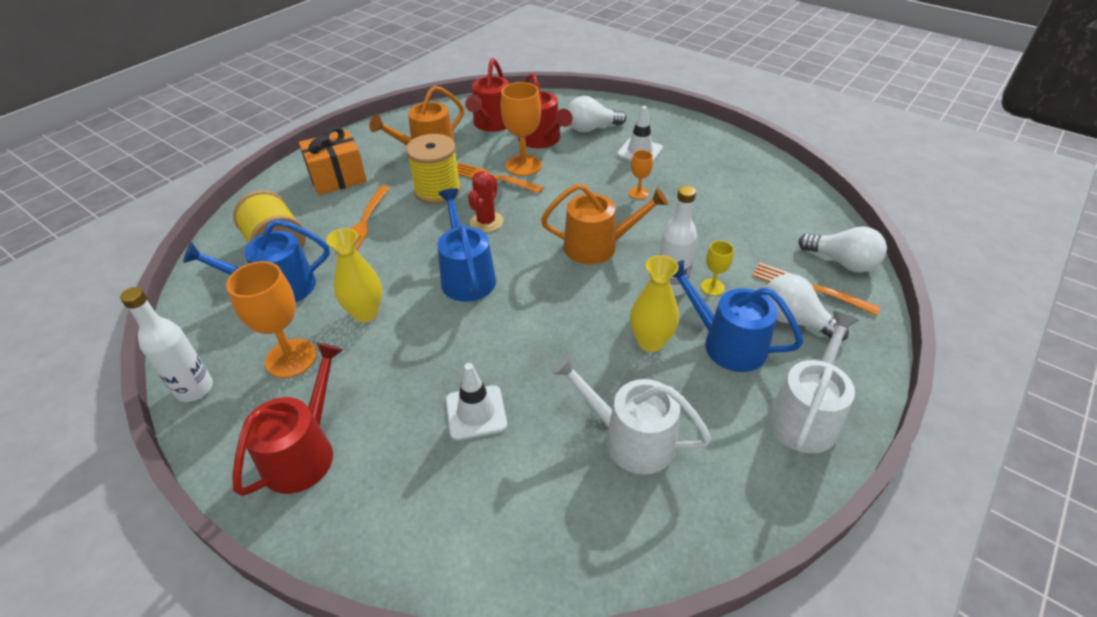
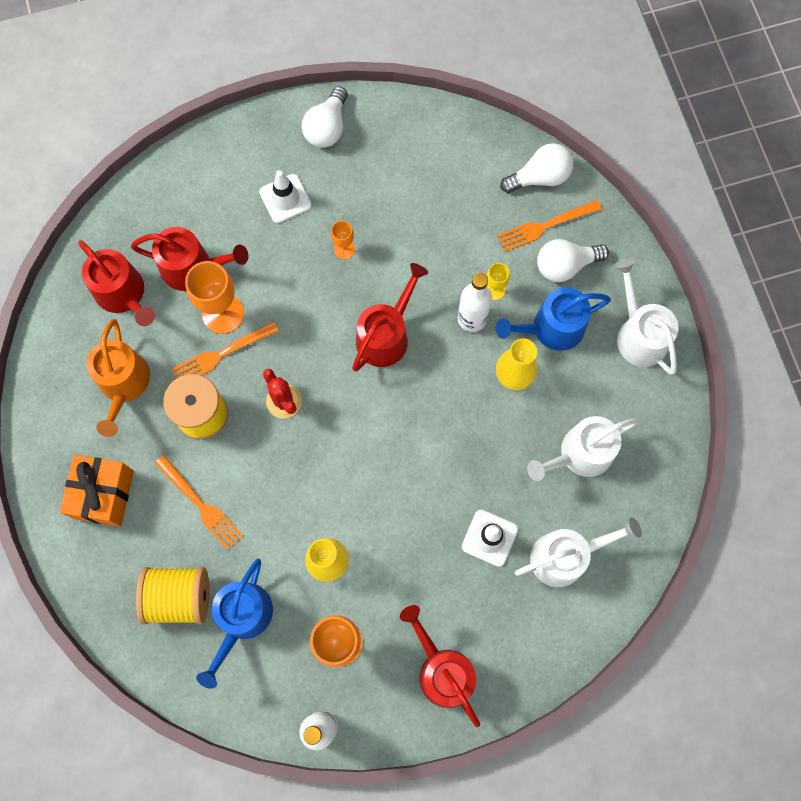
camera: 55 degrees left, 30 degrees up
(466, 276) = (344, 460): blue watering can -> none
(507, 492) = (565, 556): none -> white watering can
(591, 128) = (211, 209): white light bulb -> white light bulb (327, 128)
(597, 246) = (386, 335): orange watering can -> red watering can

